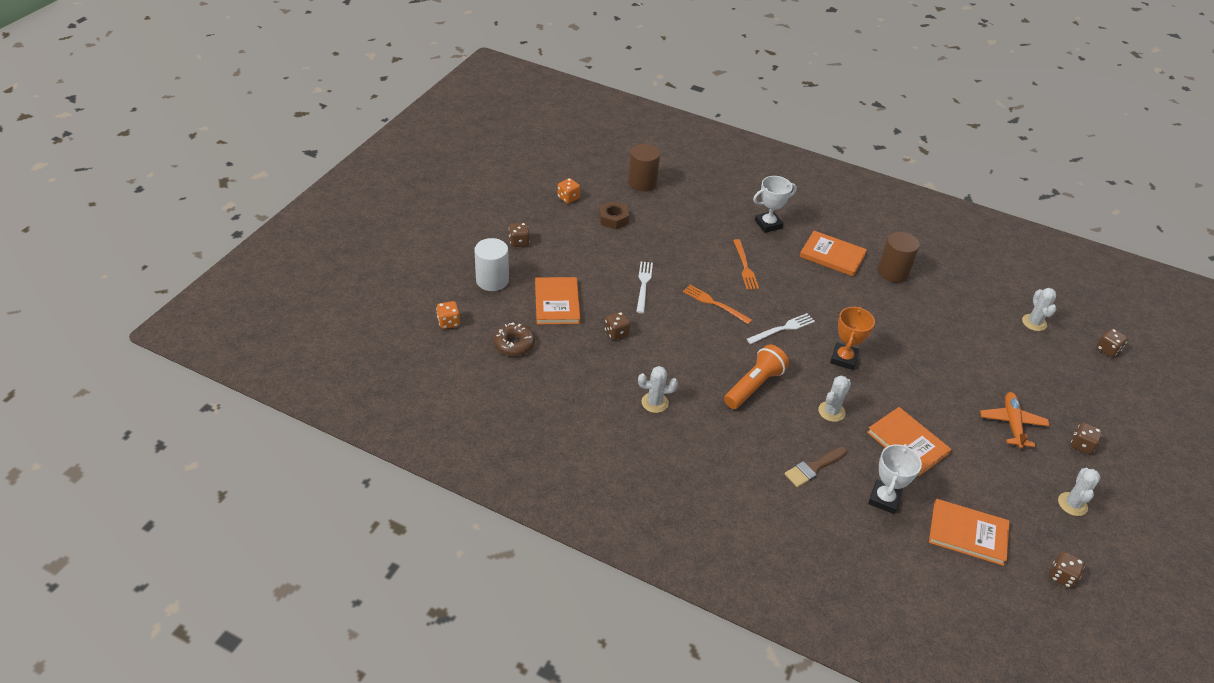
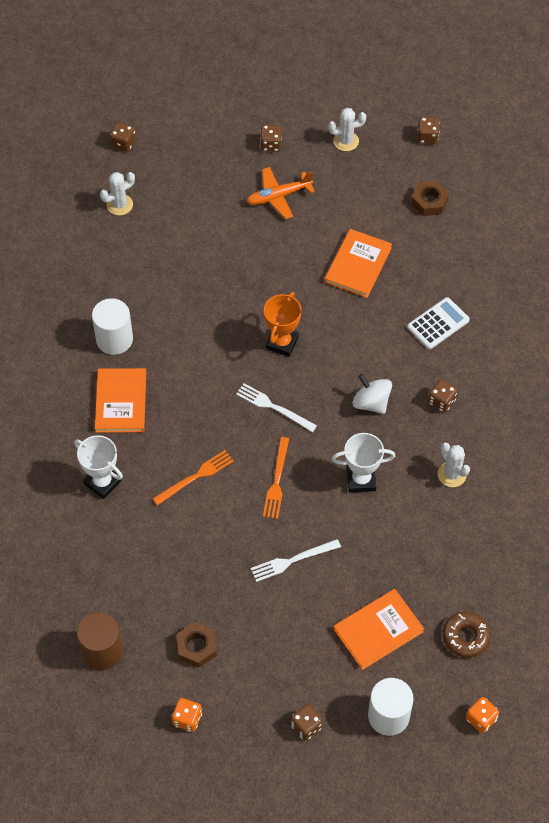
camera: 115 degrees left, 15 degrees up
(616, 333) = (383, 551): brown dice -> brown dice (441, 401)
(754, 386) = (371, 402): orange flashlight -> white spinning top
(813, 468) = (438, 324): brown brush -> white calculator
(831, 411) = (360, 331): white cactus -> none
(843, 359) = (282, 343): orange trophy -> orange trophy turned 60 degrees counterclockwise
(884, 499) = (435, 265): white trophy -> white trophy (361, 480)
(892, 272) = (114, 339): brown cylinder -> white cylinder
(968, 534) = (429, 202): orange book -> brown nut

